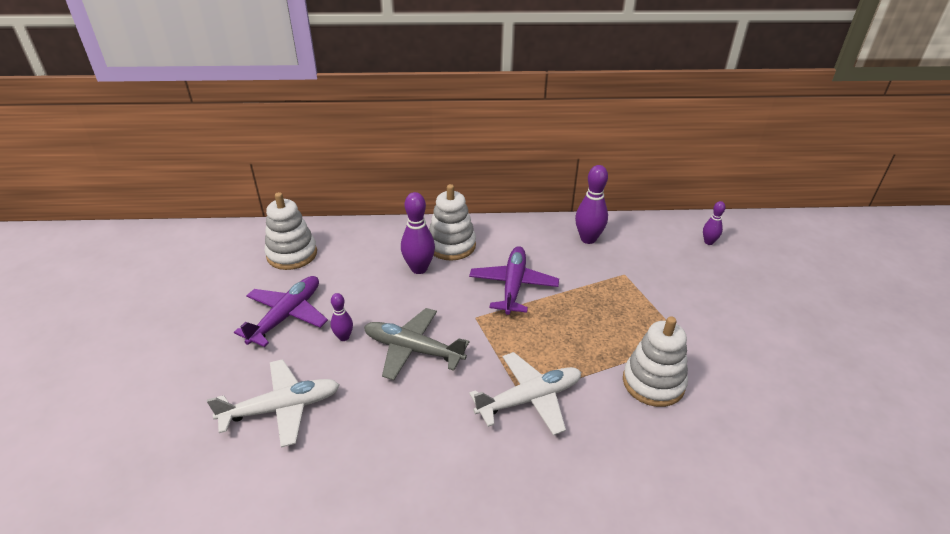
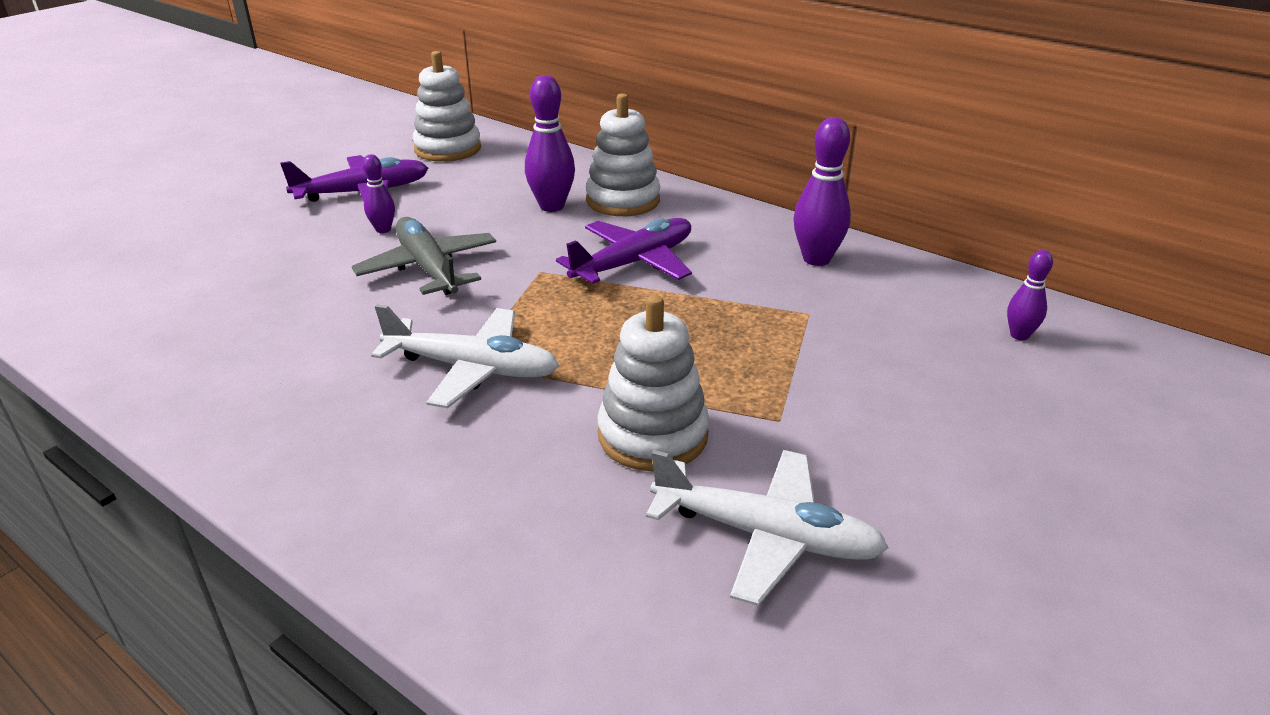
camera: 40 degrees right, 5 degrees down
(281, 408) = (243, 256): white plane -> white plane (765, 535)

